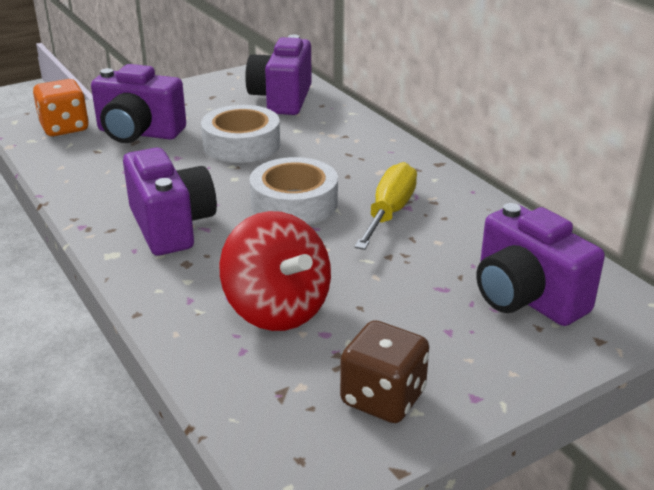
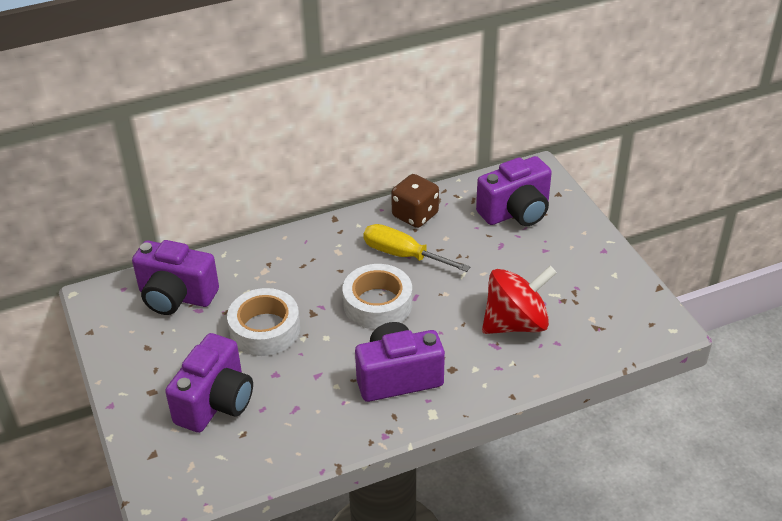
camera: 80 degrees left, 10 degrees up
(64, 128) = (181, 463): orange dice -> none
(383, 398) = (604, 285): brown dice -> brown dice (415, 215)

